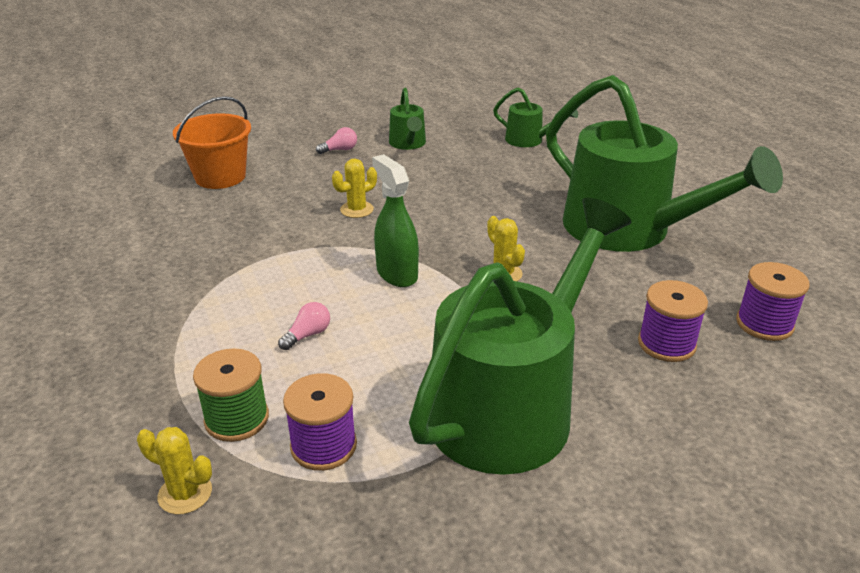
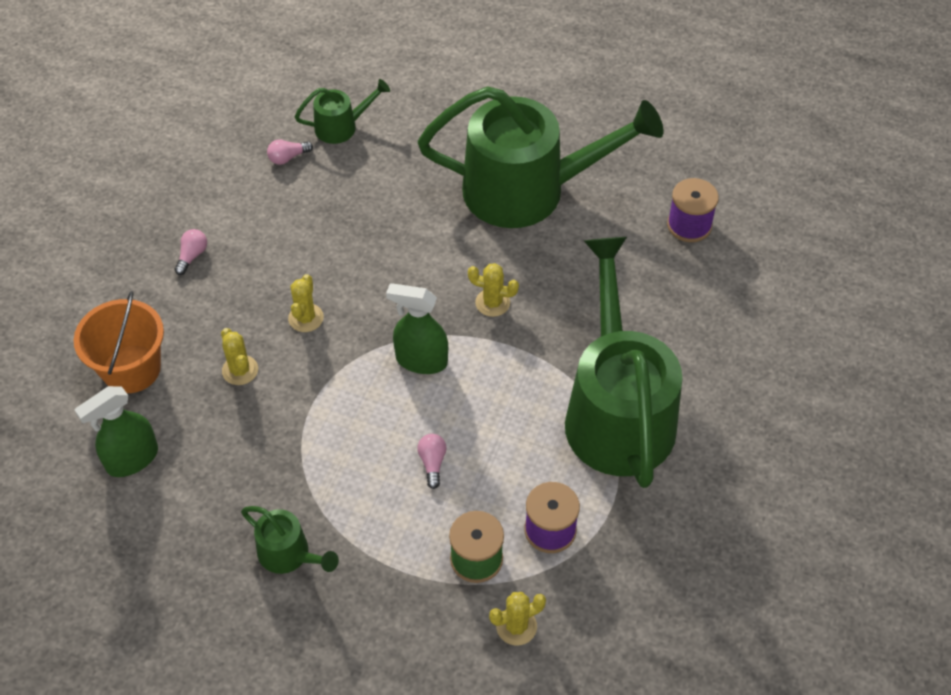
camera: 45 degrees left, 20 degrees up
(145, 213) = (132, 459): none -> green spray bottle
(274, 210) = (240, 370): none -> yellow cactus
(408, 144) = (244, 204): green watering can -> green watering can (289, 555)
(470, 138) = (288, 157): none -> pink light bulb
(666, 344) = (652, 288): purple spool -> none

